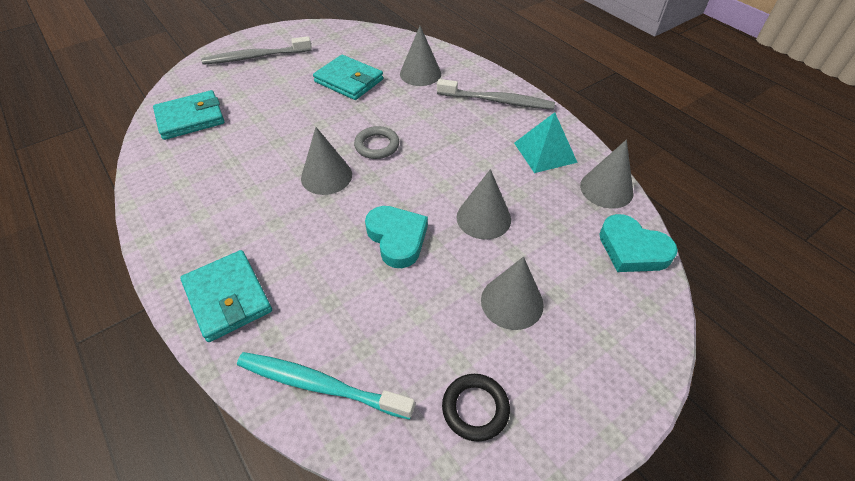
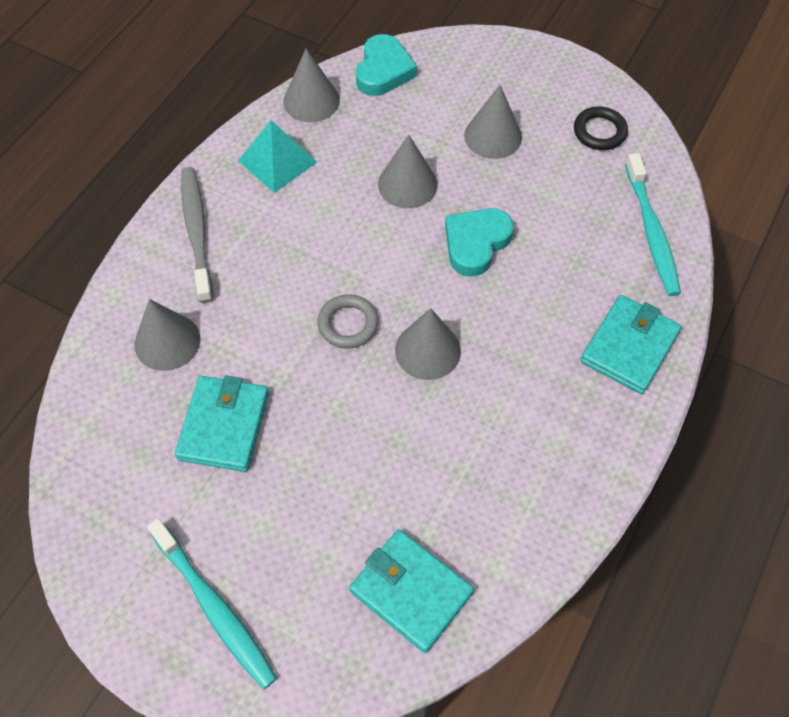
camera: 115 degrees left, 10 degrees up
(256, 57) = (214, 607): grey toothbrush -> turquoise toothbrush

